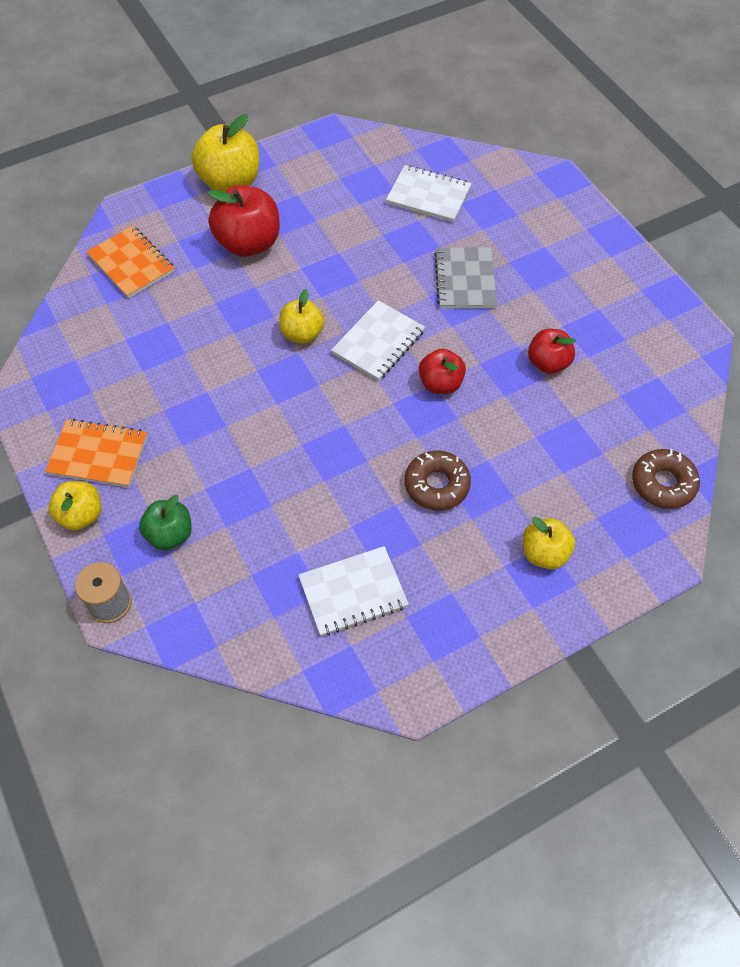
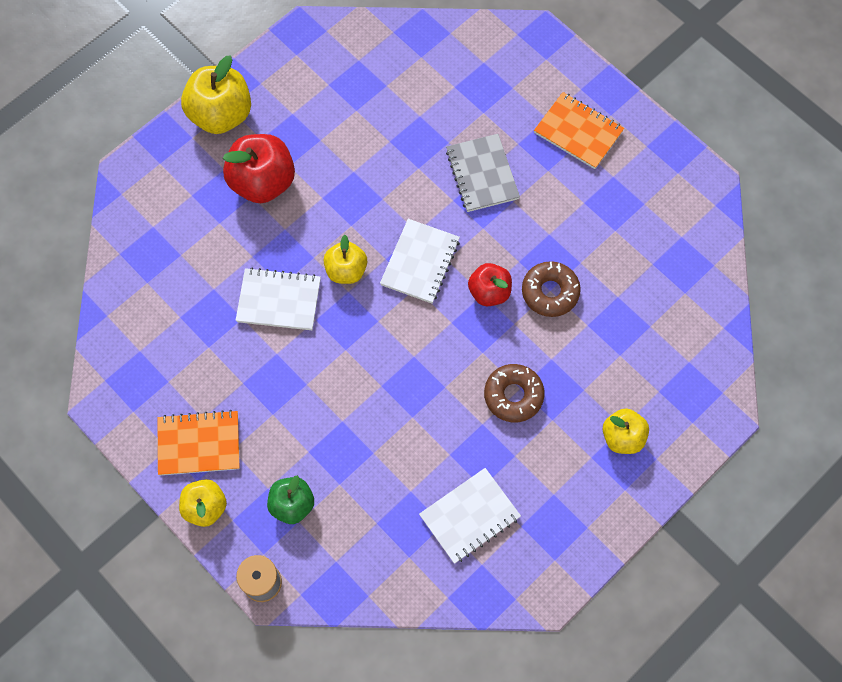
camera: 15 degrees left, 10 degrees up
(131, 264) = (155, 233): orange notebook -> orange notebook (578, 132)
(428, 196) = (421, 85): white notebook -> white notebook (279, 300)
(548, 363) = (580, 246): red apple -> none
(663, 483) = (708, 344): brown donut -> brown donut (550, 292)

